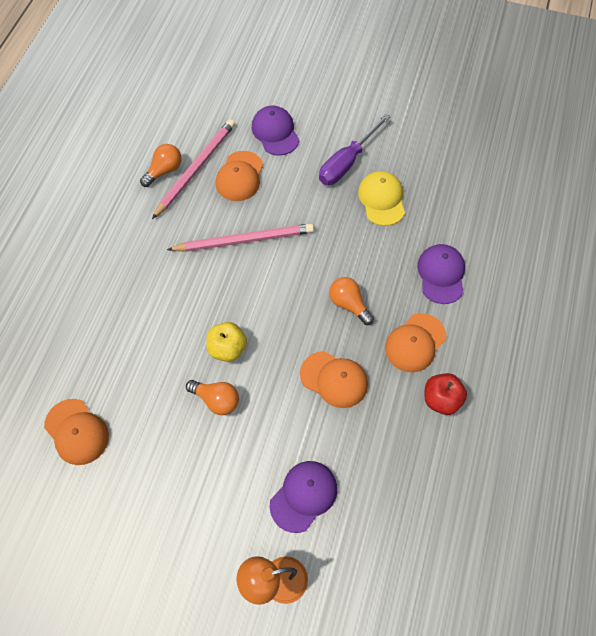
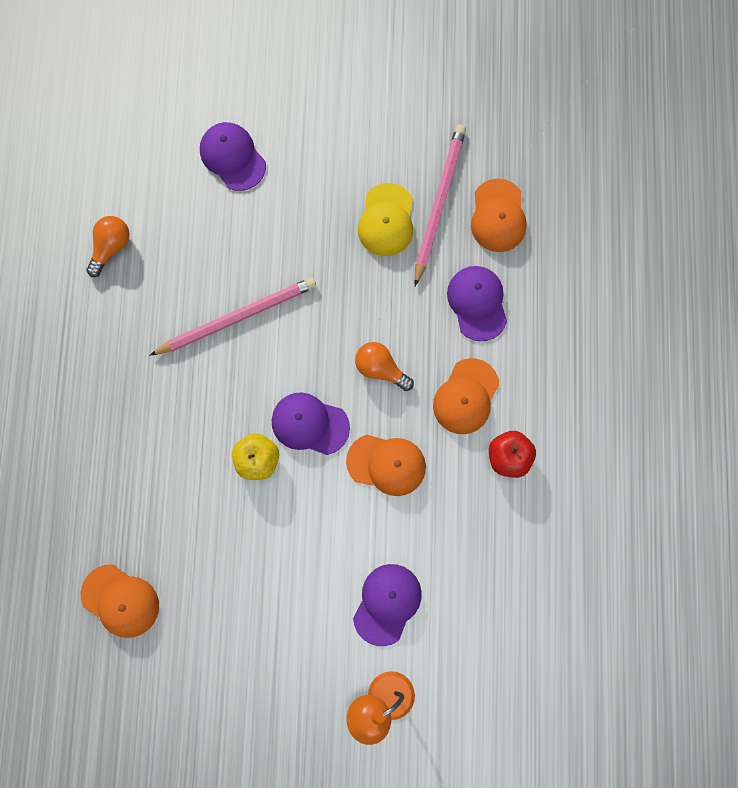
camera: 15 degrees left, 15 degrees up
(196, 168) = (149, 234): pink pencil -> pink pencil (439, 203)
(216, 400) = (263, 523): orange light bulb -> none
(240, 176) = (206, 231): orange cap -> orange cap (498, 216)
(278, 332) = (310, 424): none -> purple cap
(347, 162) = (332, 178): purple screwdriver -> none
(382, 199) = (386, 220): yellow cap -> yellow cap turned 150 degrees counterclockwise

